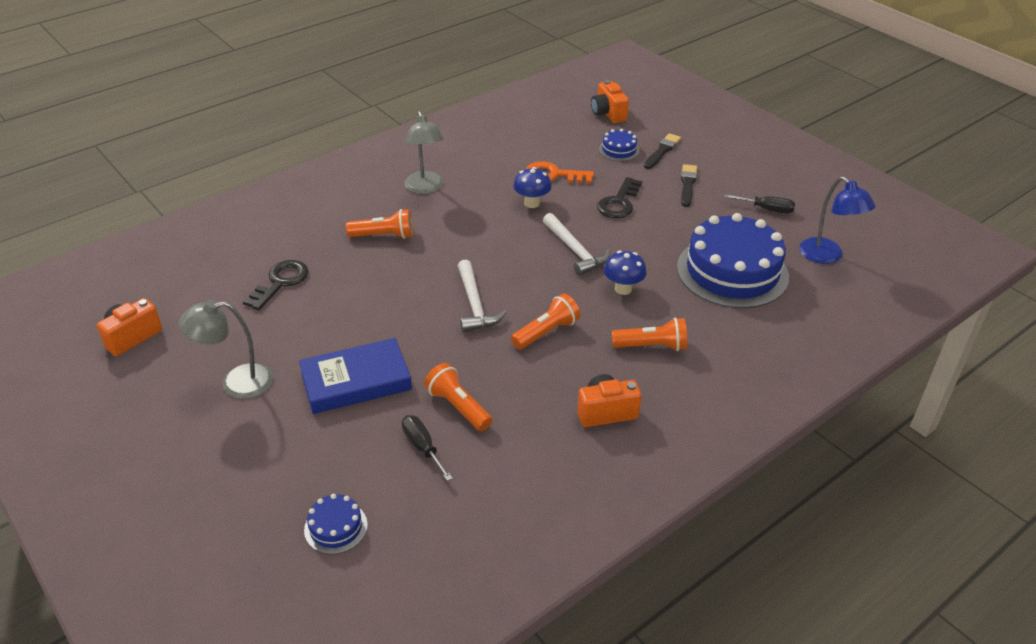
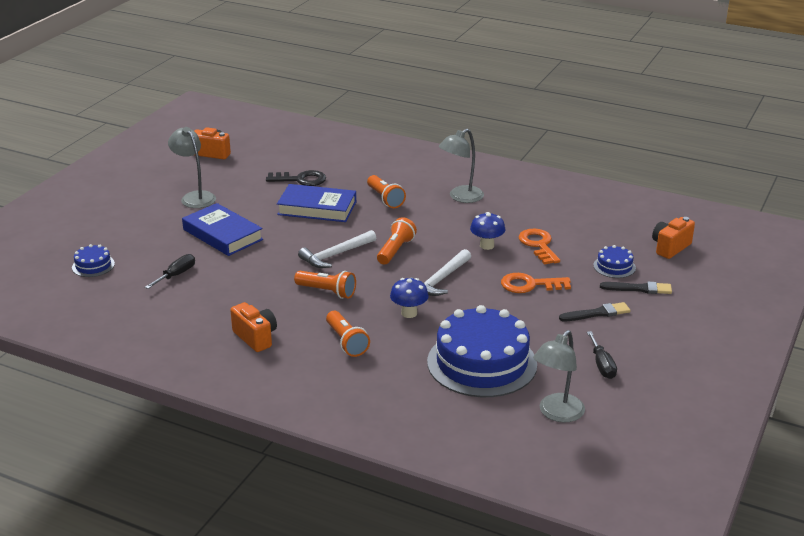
camera: 65 degrees right, 10 degrees down
(360, 289) = (317, 208): none -> blue book
(458, 407) = (222, 277): orange flashlight -> orange flashlight (395, 250)
(619, 203) = (530, 285): black key -> orange key
(827, 256) = (556, 414): blue lamp -> grey lamp

